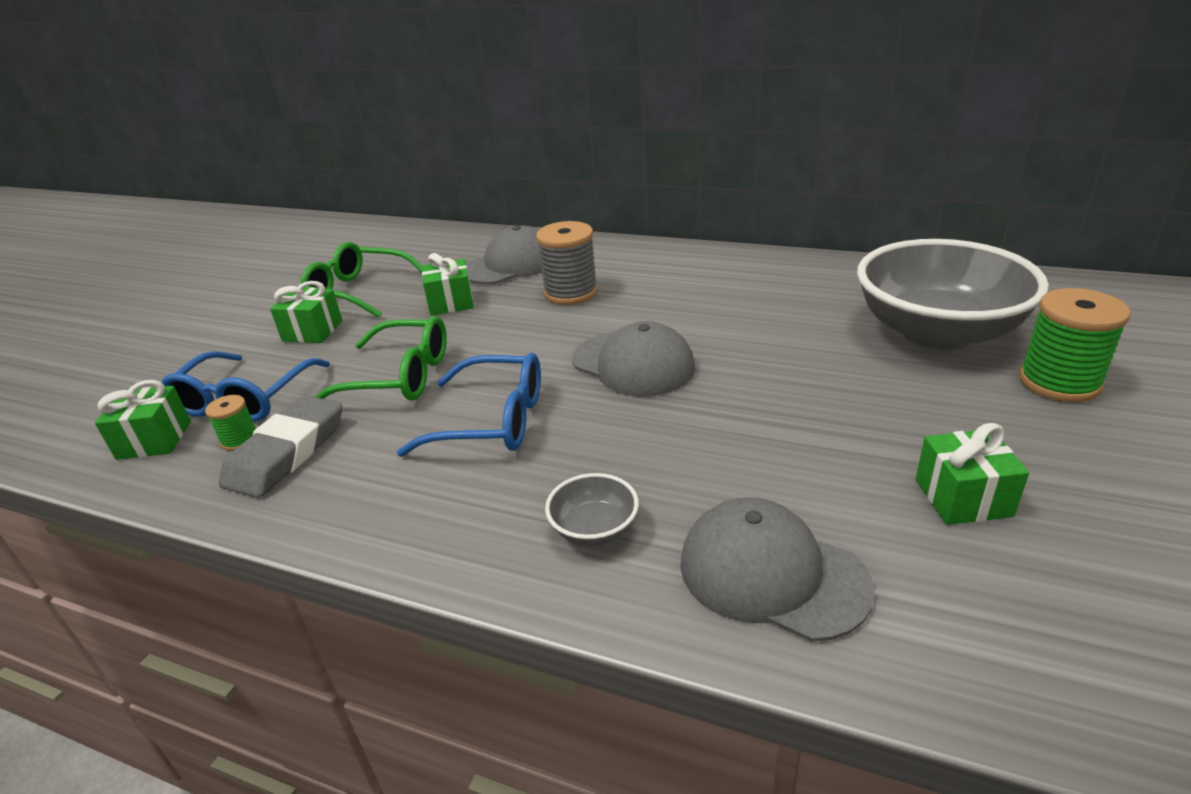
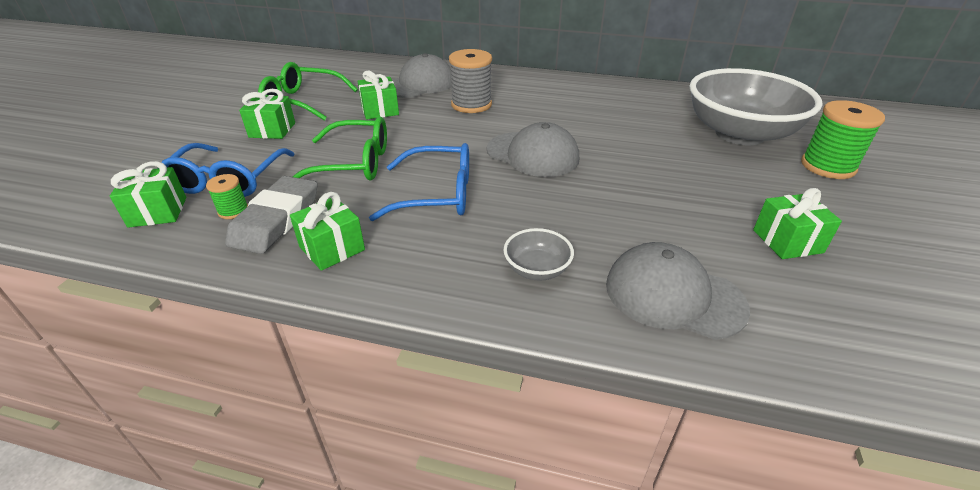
camera: 10 degrees left, 5 degrees up
(343, 492) = (332, 248): none -> green gift

